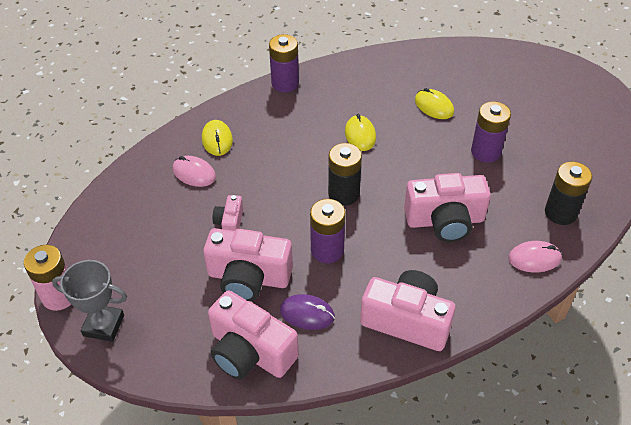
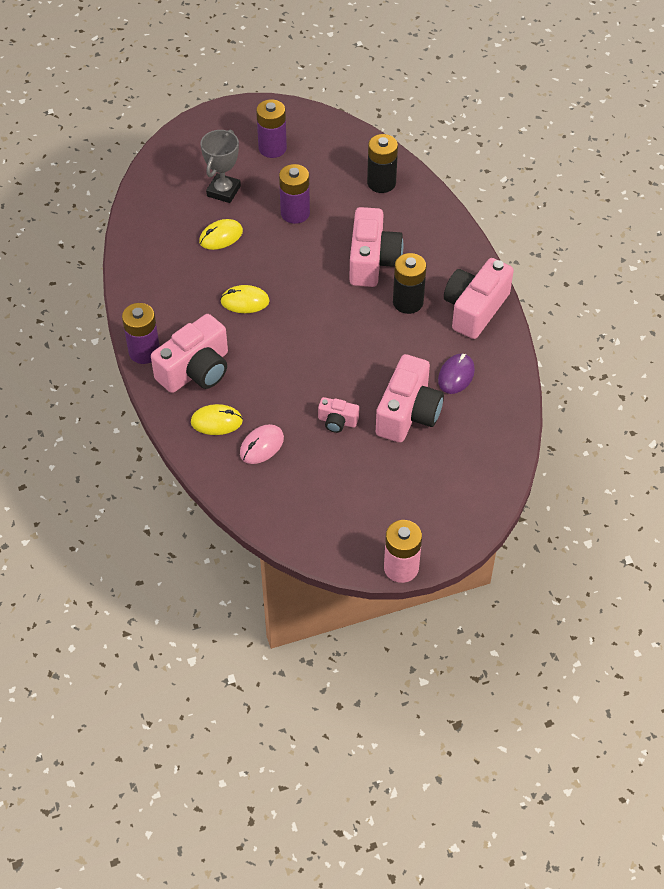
camera: 80 degrees left, 5 degrees up
(103, 325) = (442, 530): grey trophy -> grey trophy (223, 191)
(250, 352) = (489, 420): pink camera -> pink camera (196, 370)
(327, 250) = (388, 350): purple battery -> purple battery (272, 148)
(344, 194) = (322, 327): black battery -> black battery (408, 302)
(534, 258) = (427, 213): pink mouse -> none

